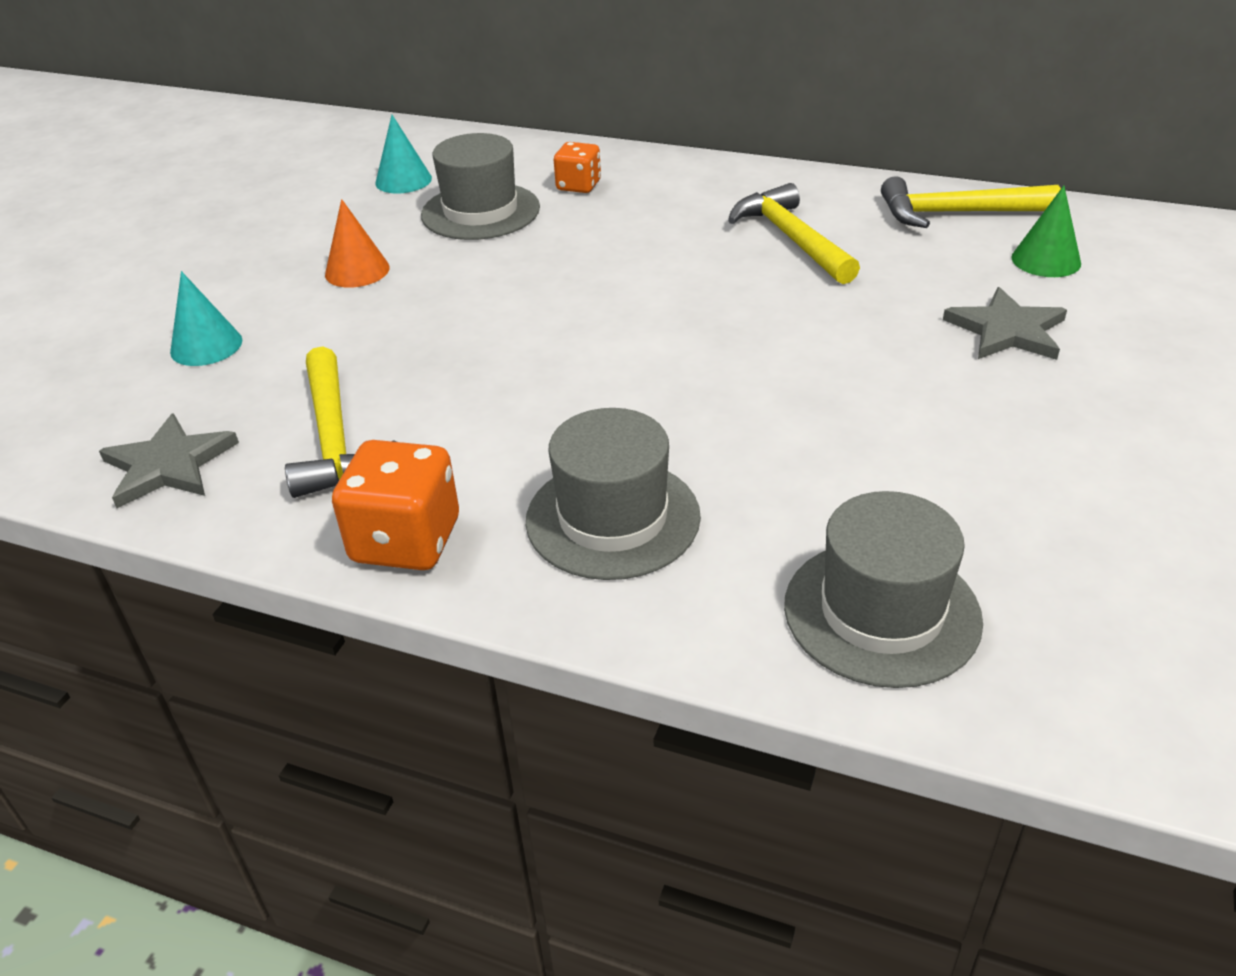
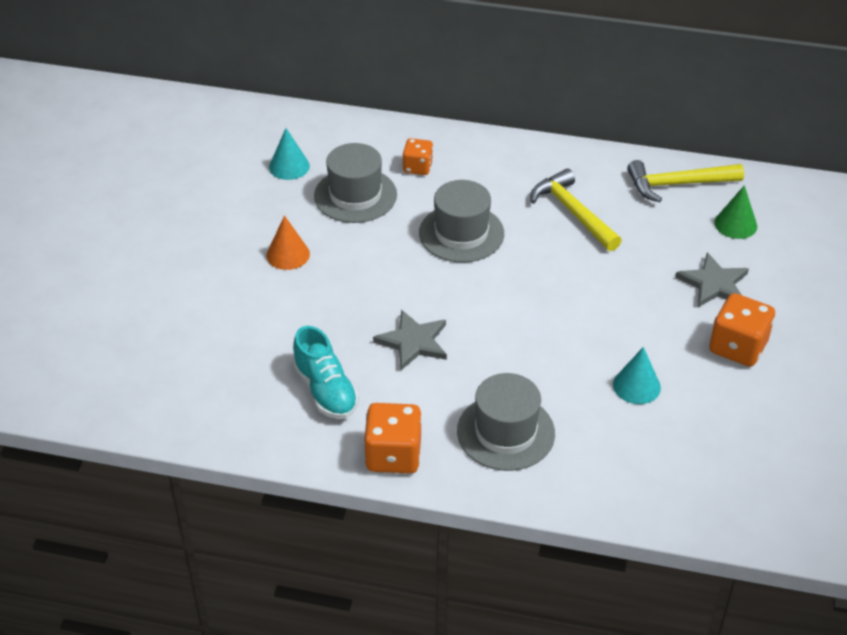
camera: 10 degrees left, 5 degrees up
(169, 465) = (231, 415): grey star -> grey star (413, 342)
(206, 346) = (212, 324): turquoise cone -> turquoise cone (636, 386)
(334, 439) = (325, 390): yellow hammer -> turquoise shoe
(881, 612) = (658, 477): grey hat -> grey hat (461, 233)
(1045, 417) = (737, 347): none -> orange dice

